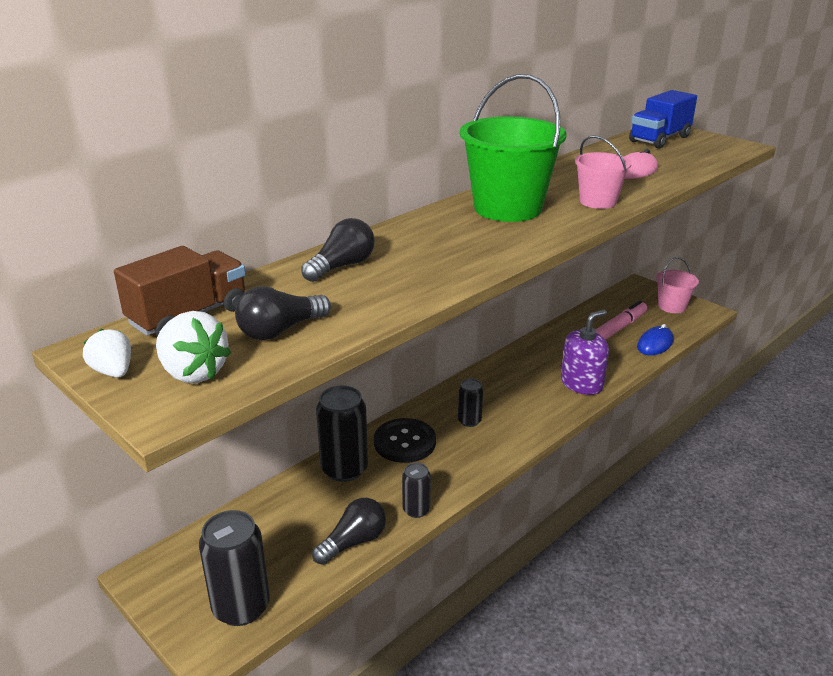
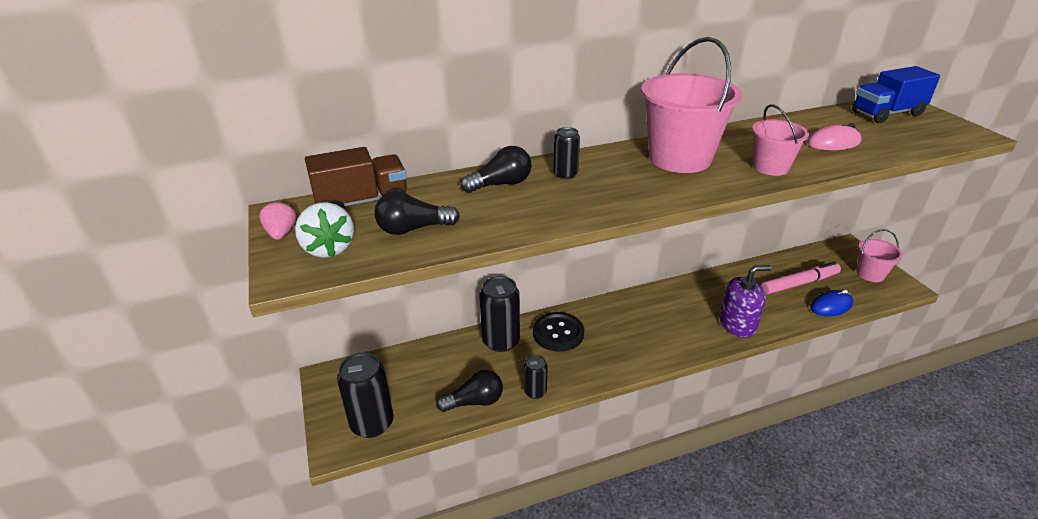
camera: 25 degrees right, 5 degrees up
(113, 372) = (281, 234): white strawberry -> pink strawberry
(469, 421) = (620, 330): black can -> black can (565, 174)
(508, 208) = (680, 158): green bucket -> pink bucket

